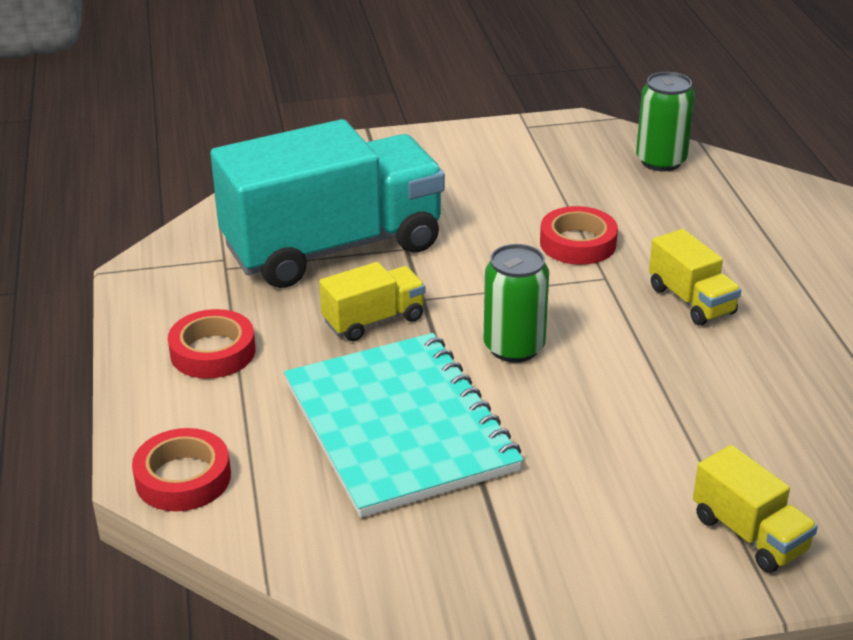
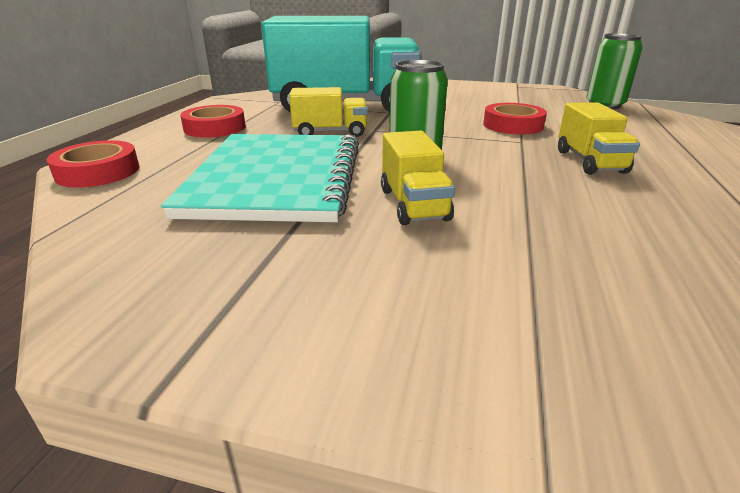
camera: 25 degrees right, 5 degrees down
(749, 534) = (552, 347): yellow truck -> yellow truck (413, 204)

